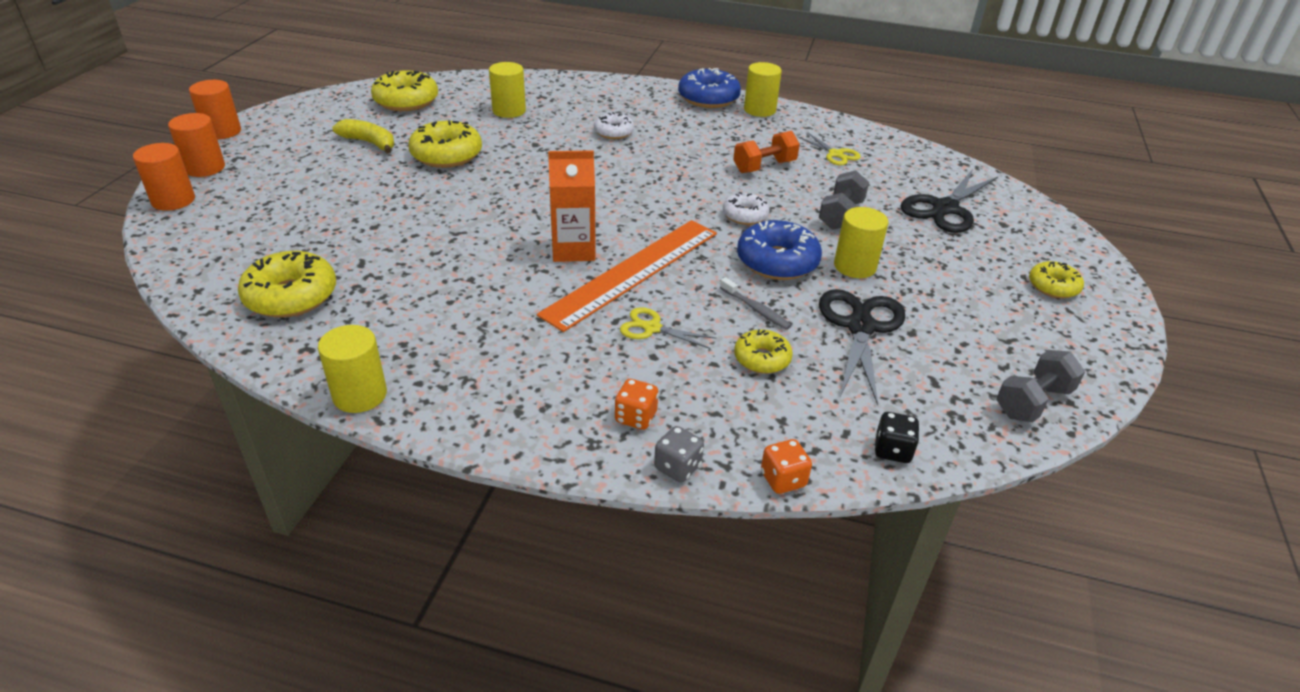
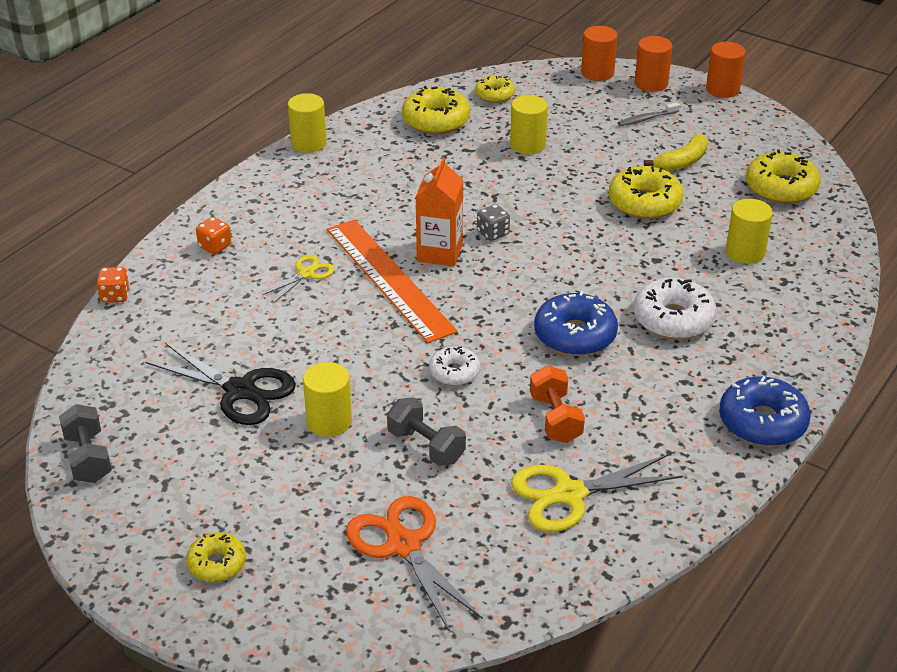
camera: 110 degrees right, 0 degrees up
(614, 132) = (673, 319): white donut -> white donut, size x1.67
(677, 467) = (158, 254): grey dice -> grey dice (493, 233)
(756, 309) = (299, 336): grey toothbrush -> grey toothbrush (646, 119)
(759, 110) = (717, 462): yellow cylinder -> yellow cylinder (527, 145)
(762, 359) = (236, 321): yellow donut -> yellow donut (494, 95)
(777, 261) = (363, 370): blue donut -> blue donut (575, 335)
(835, 154) = (569, 495): yellow scissors -> yellow scissors, size x1.79
(892, 450) = (101, 355): black dice -> none
(945, 208) = (403, 545): black scissors -> orange scissors

